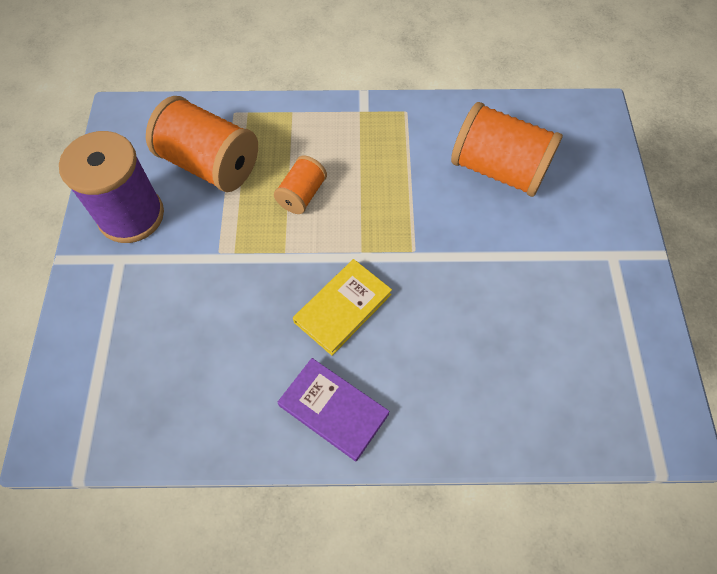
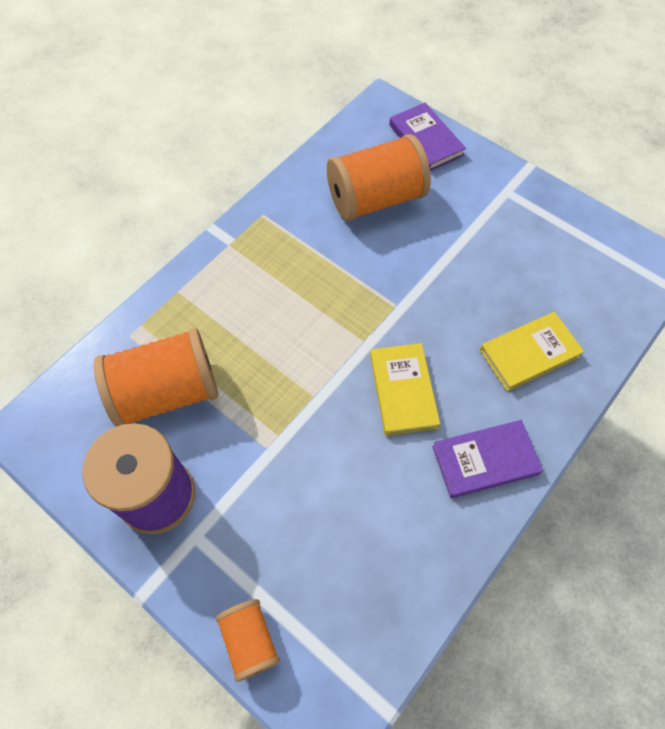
camera: 50 degrees left, 0 degrees up
(302, 194) = (269, 344): orange spool -> orange spool (250, 640)
(465, 379) = (529, 353): none -> yellow book
(596, 162) = (426, 140): none -> purple book

